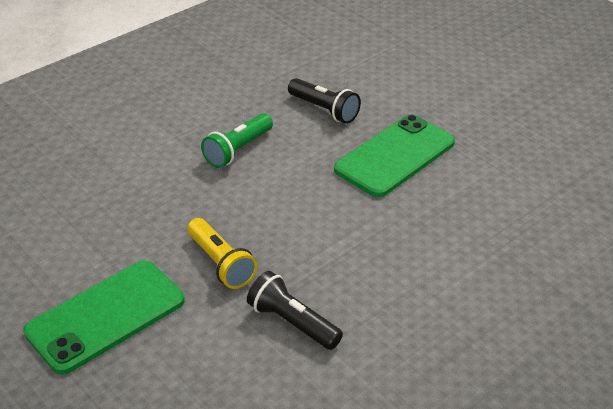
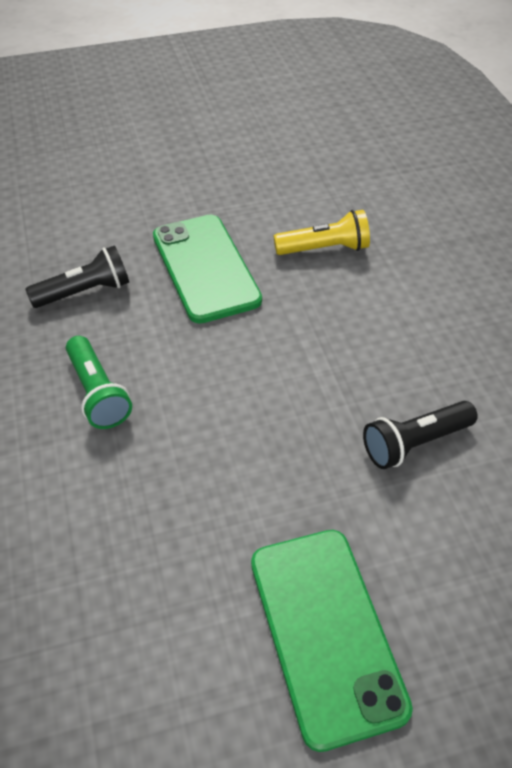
camera: 65 degrees left, 10 degrees up
(221, 264) = (291, 477): yellow flashlight -> yellow flashlight (325, 249)

